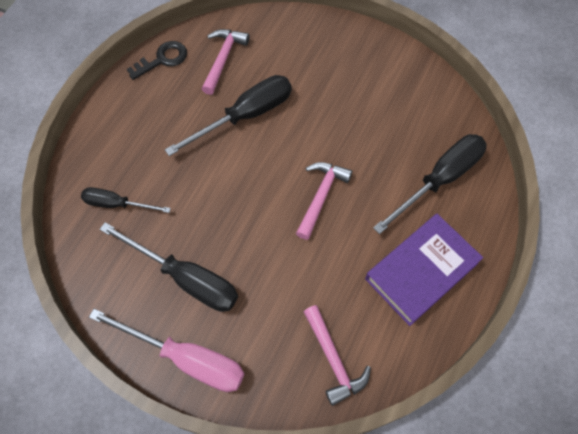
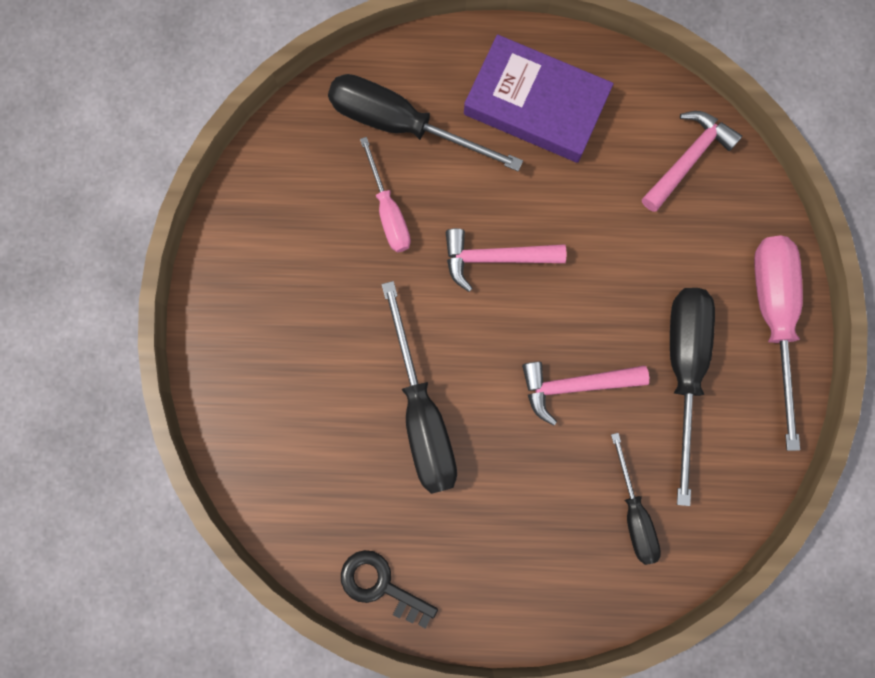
camera: 115 degrees left, 15 degrees up
(223, 59) = (339, 493): pink hammer -> pink hammer (575, 385)
(245, 116) = (421, 412): black screwdriver -> black screwdriver turned 135 degrees counterclockwise
(382, 148) = (388, 211): none -> pink screwdriver

